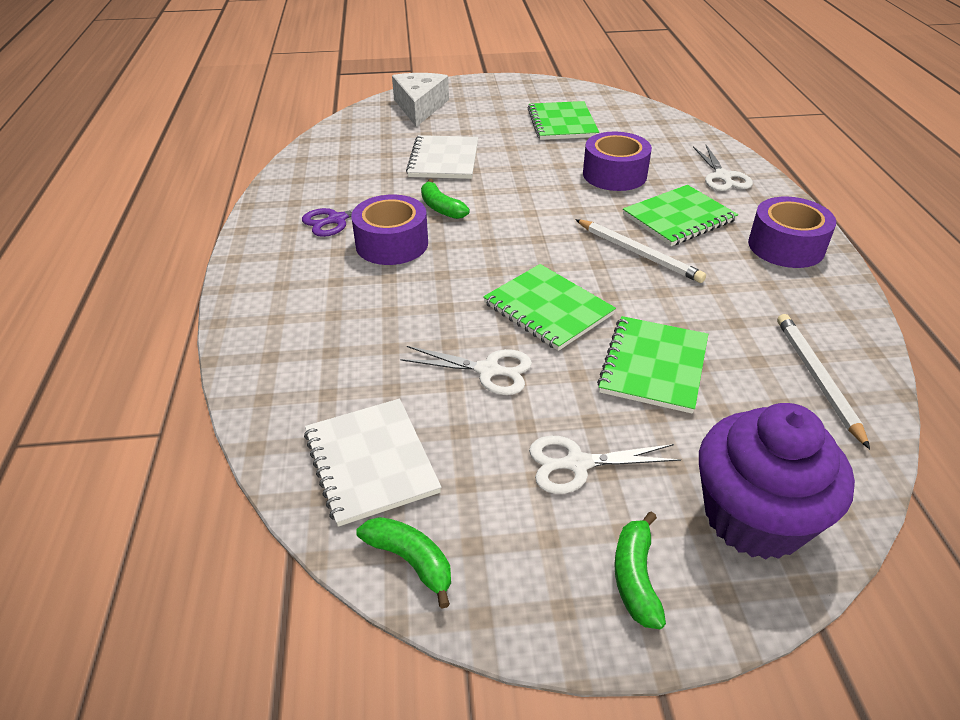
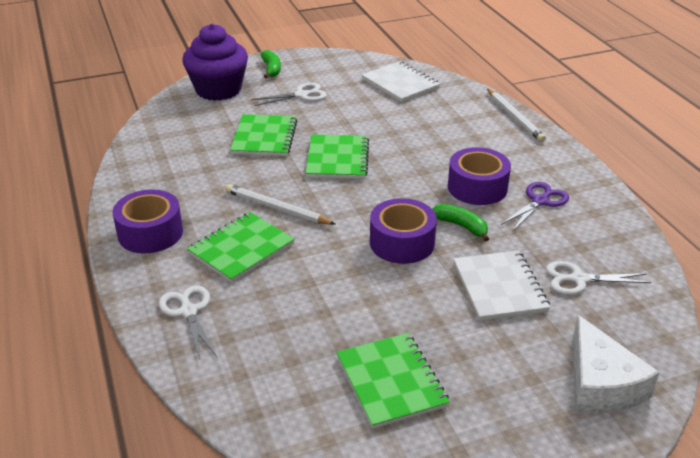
camera: 165 degrees right, 5 degrees down
(411, 561) = (363, 62): green banana -> none
(488, 370) = (362, 123): white scissors -> white scissors (579, 279)
(548, 309) = (337, 159): green notebook -> green notebook turned 60 degrees clockwise
(614, 174) = (307, 295): purple tape -> purple tape (402, 242)
(817, 379) = (166, 144): white pencil -> white pencil (514, 117)

